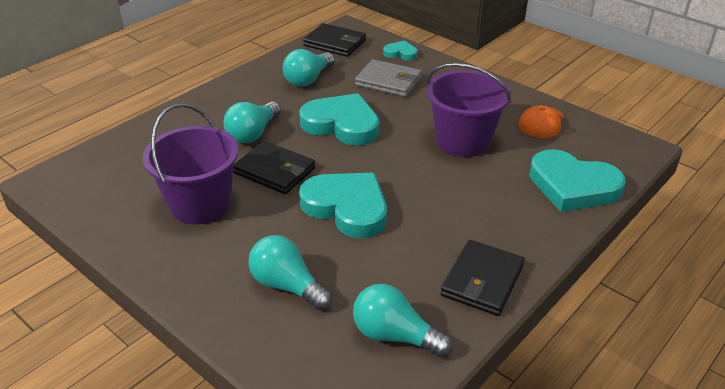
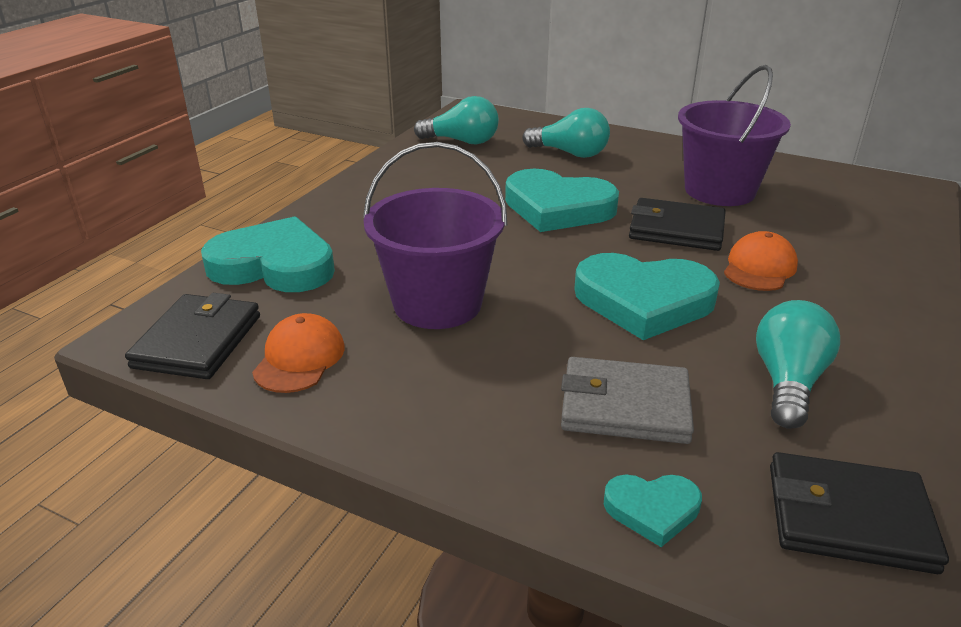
camera: 165 degrees right, 5 degrees down
(253, 134) = (759, 268): turquoise light bulb -> orange cap
(482, 280) = (393, 175): black wallet -> black wallet (198, 341)

